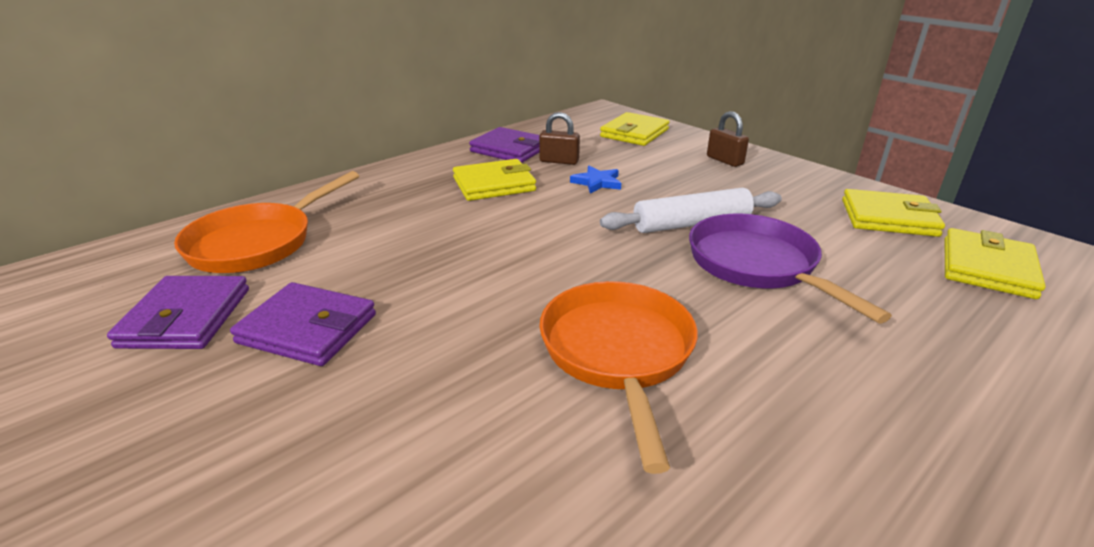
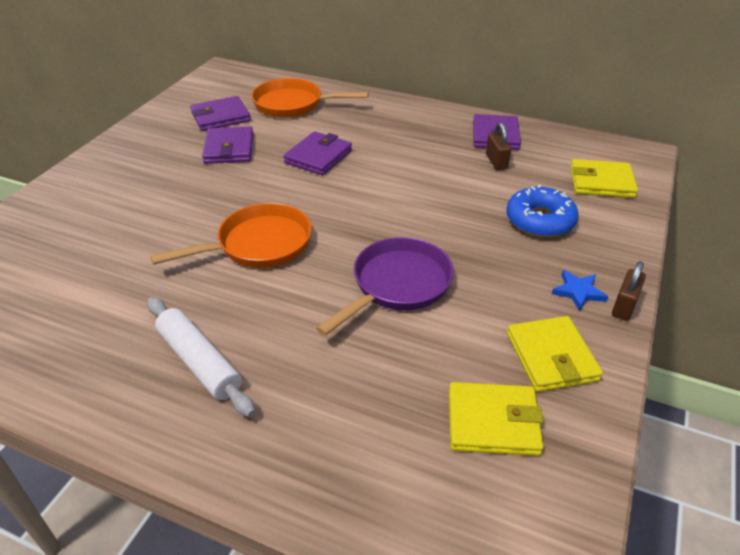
camera: 65 degrees right, 10 degrees up
(431, 254) = (318, 157): none -> purple wallet
(494, 184) = (428, 148): yellow wallet -> none
(597, 182) = (473, 188): blue star -> blue star (578, 292)
(677, 170) = (540, 220): none -> blue donut
(691, 223) = (440, 244): white rolling pin -> white rolling pin (199, 362)
(724, 160) = (591, 243): brown padlock -> brown padlock (624, 306)

